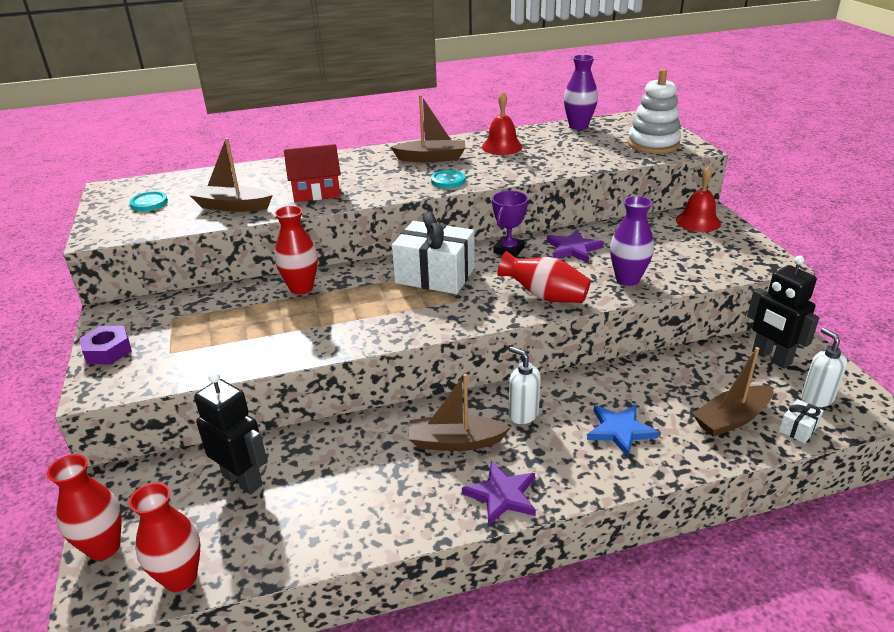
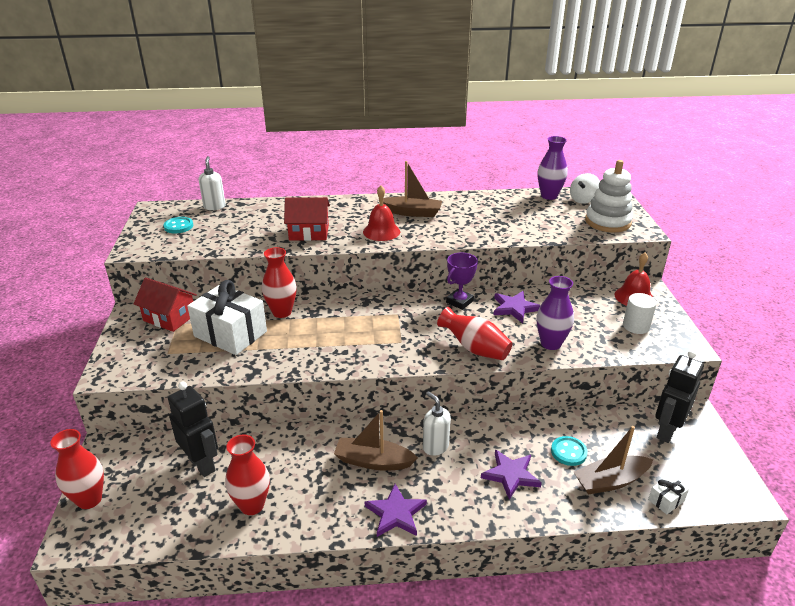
camera: 10 degrees right, 0 degrees up
(108, 351) = (123, 344): purple nut -> none
(160, 312) = (169, 317): none -> red house
(180, 578) = (136, 534): red vase -> red vase (252, 505)
(232, 206) = (240, 238): brown boat -> none
(435, 275) = (391, 316): white gift -> white gift (230, 334)
(448, 181) = (418, 236): turquoise button -> turquoise button (568, 452)
(502, 147) = (475, 208): red bell -> red bell (381, 231)
(617, 126) = (583, 200): none -> white spinning top
(620, 431) = (511, 475): blue star -> purple star
(712, 250) = (636, 326): none -> white cylinder
(771, 357) = (666, 431): black robot -> black robot turned 60 degrees clockwise
(816, 398) = (693, 475): white soap dispenser -> white soap dispenser (214, 206)

